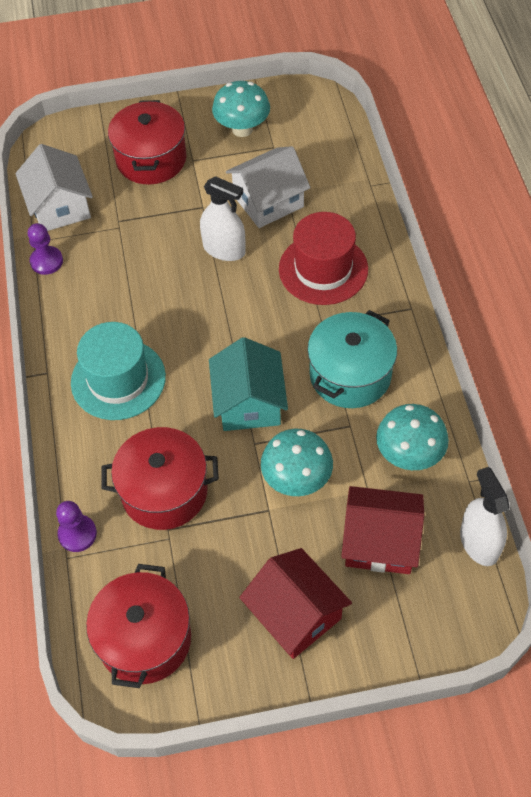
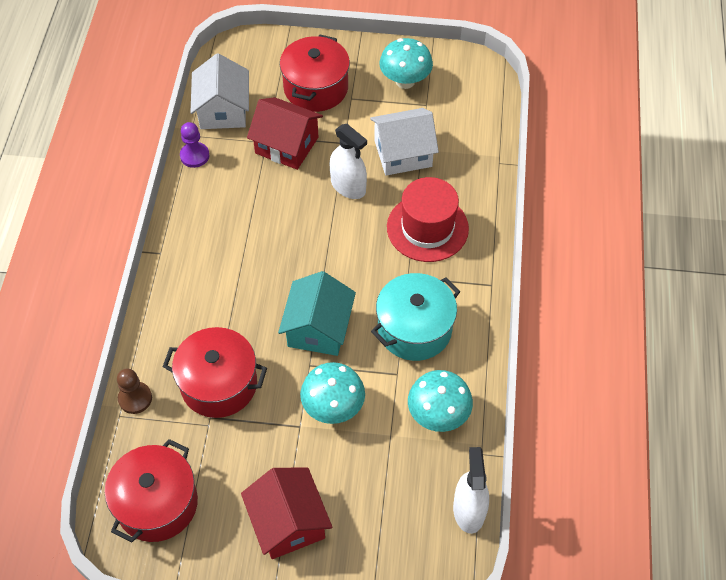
camera: 15 degrees right, 0 degrees up
(77, 534) = (135, 398): purple pawn -> brown pawn
(118, 379) = (216, 276): turquoise hat -> none
(380, 542) = (383, 483): red house -> red house (286, 145)

